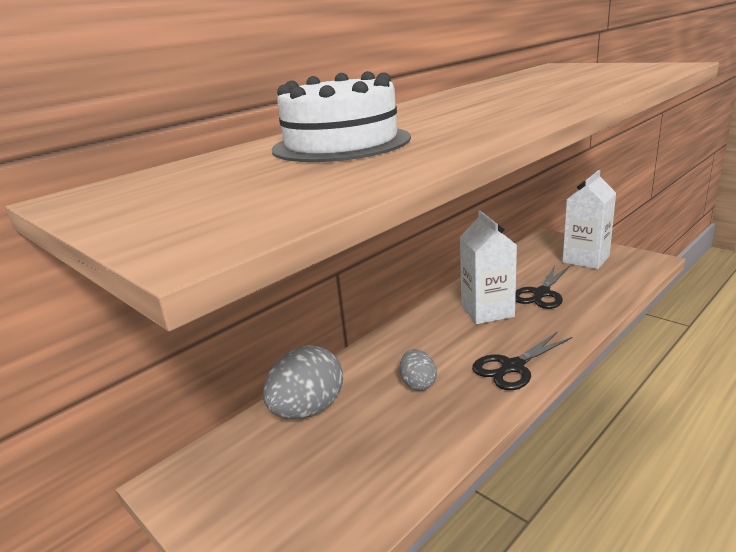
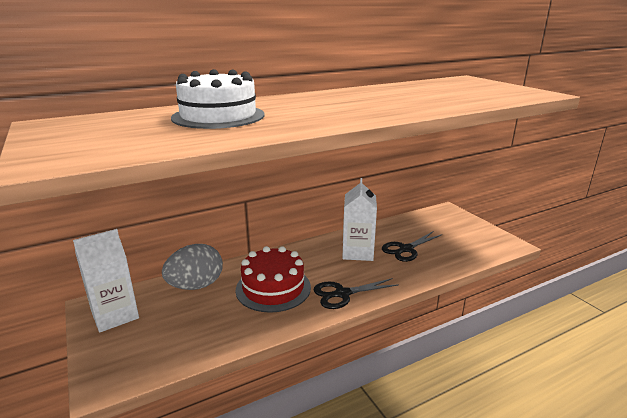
camera: 15 degrees right, 0 degrees up
(418, 384) = (273, 288): grey egg -> red cake
(586, 259) = (461, 232): white carton -> white carton (115, 315)

